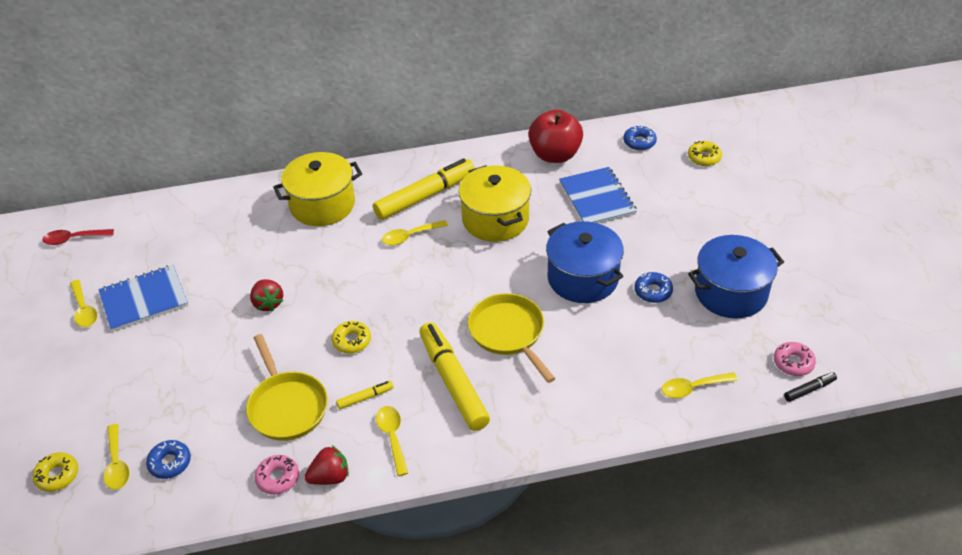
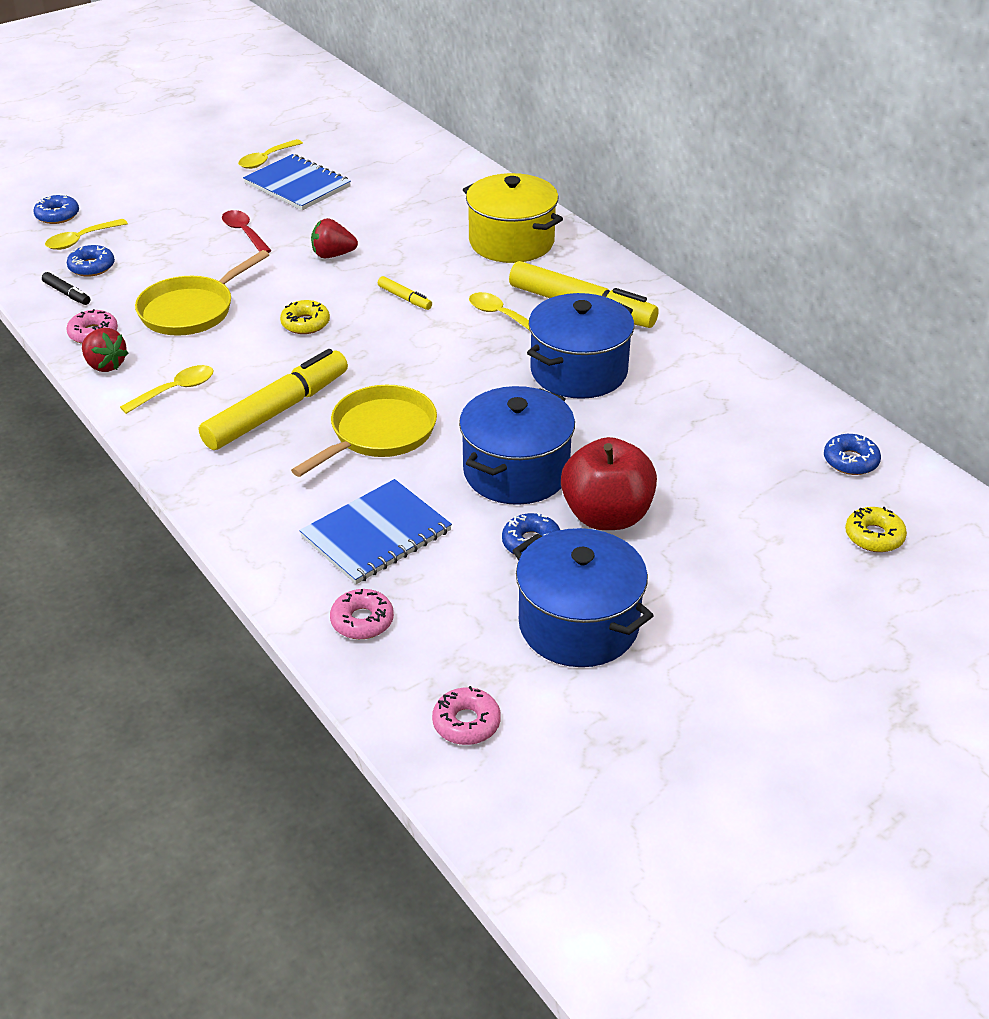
camera: 65 degrees right, 5 degrees down
(57, 475) = (57, 215): yellow donut -> blue donut
(73, 239) = (358, 123): red spoon -> red spoon (244, 233)
(268, 303) = (333, 255): red strawberry -> red strawberry turned 45 degrees clockwise
(365, 398) = (225, 356): yellow marker -> yellow marker (405, 298)
(495, 219) = (578, 371): yellow pot -> blue pot
(555, 155) = (750, 389): red apple -> red apple (606, 516)
(597, 198) = (688, 448): blue notebook -> blue notebook (376, 534)
(692, 388) = (362, 621): yellow spoon -> pink donut
(809, 390) = (418, 751): black marker -> black marker (67, 294)

